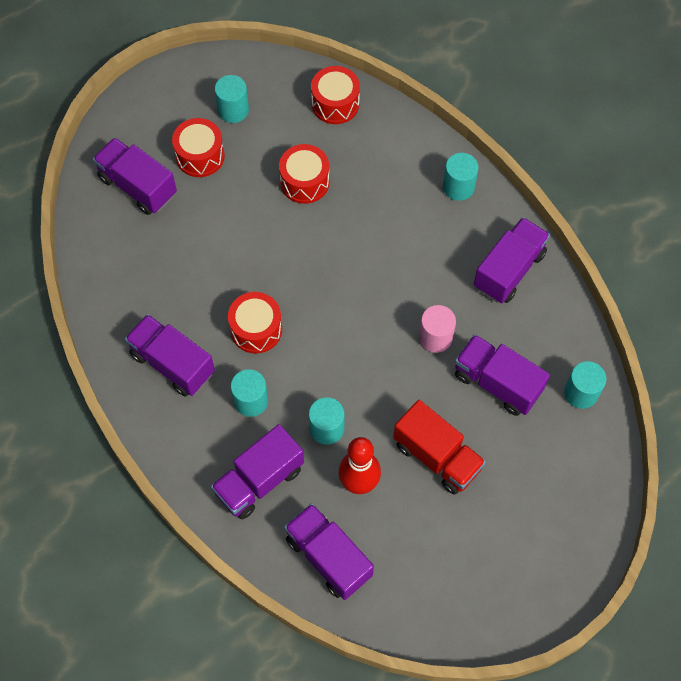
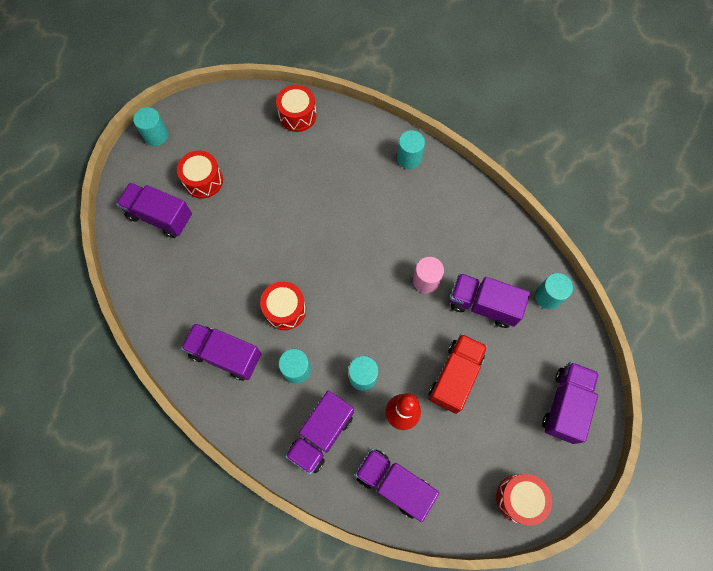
camera: 15 degrees left, 5 degrees up
(233, 110) = (220, 138): turquoise cylinder -> turquoise cylinder (156, 135)
(304, 182) = (291, 182): red drum -> red drum (519, 498)
(437, 456) = (455, 376): red truck -> red truck turned 90 degrees counterclockwise
(509, 270) = (465, 213): purple truck -> purple truck (565, 405)

